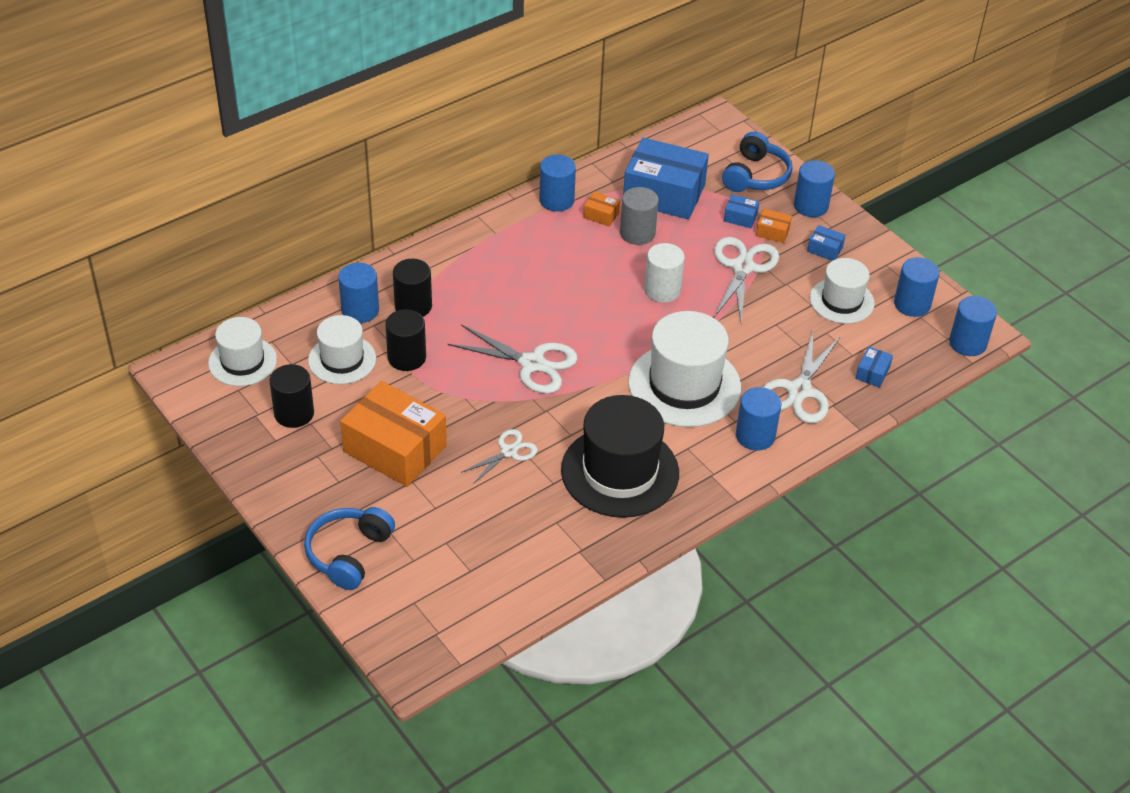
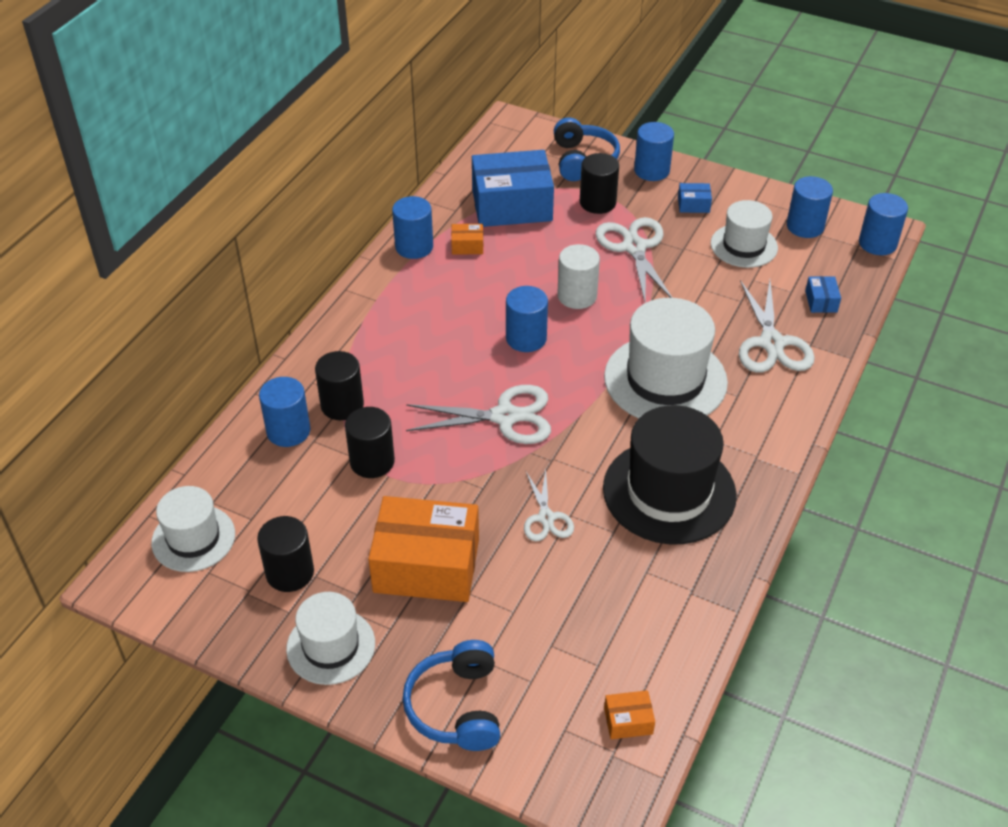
camera: 25 degrees left, 0 degrees up
(342, 359) = (304, 491): white hat -> white hat (331, 646)
(509, 452) = (546, 518): white scissors -> white scissors turned 150 degrees clockwise
(637, 233) = (514, 251): grey cylinder -> none
(740, 217) = (597, 202): blue box -> black cylinder
(755, 436) = (766, 402): blue cylinder -> blue cylinder (526, 338)
(772, 232) = (636, 205): orange box -> orange box (628, 721)

